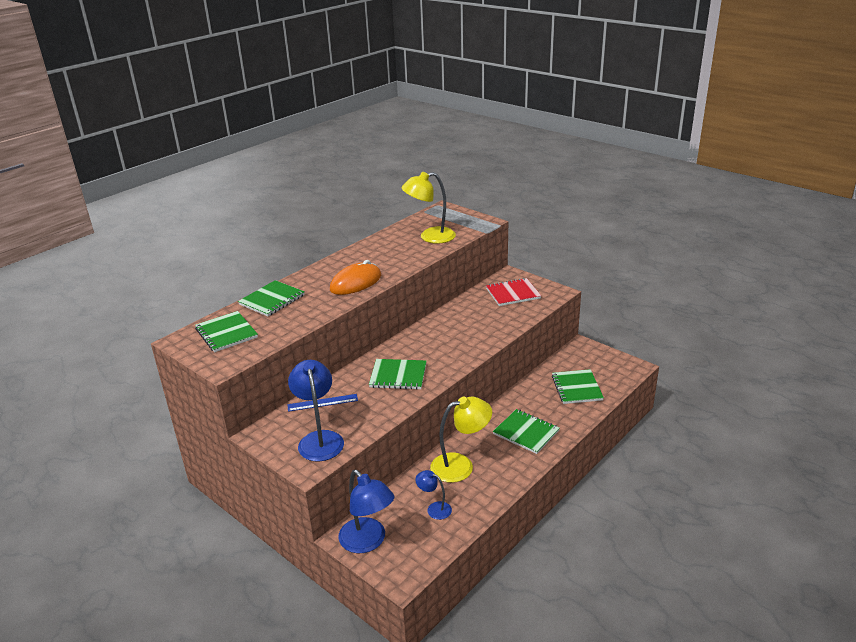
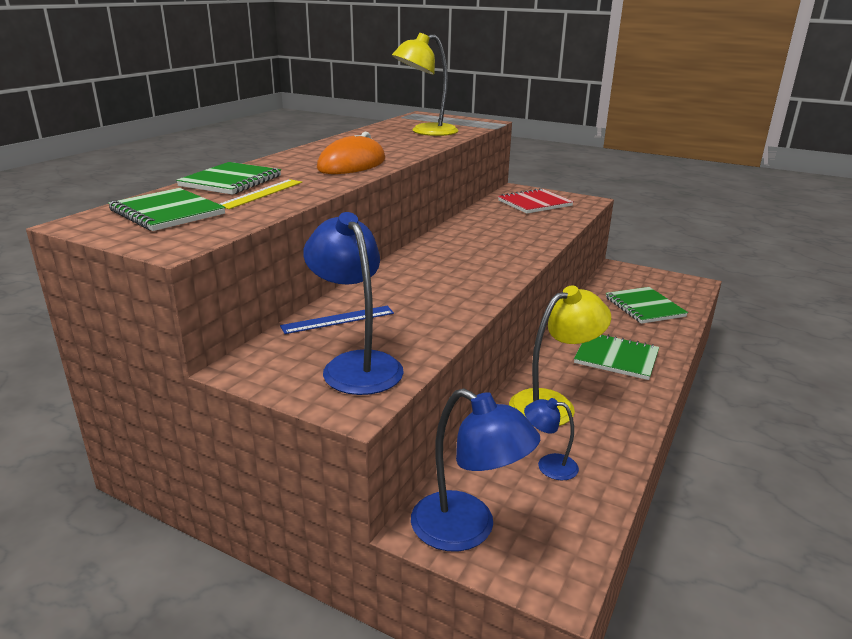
camera: 15 degrees left, 5 degrees down
(285, 316) = (261, 193): none -> yellow ruler
(398, 376) = (438, 283): green notebook -> none

